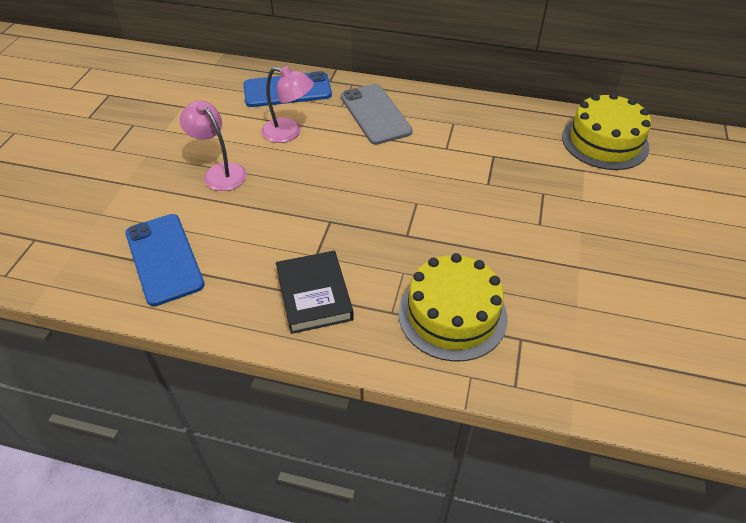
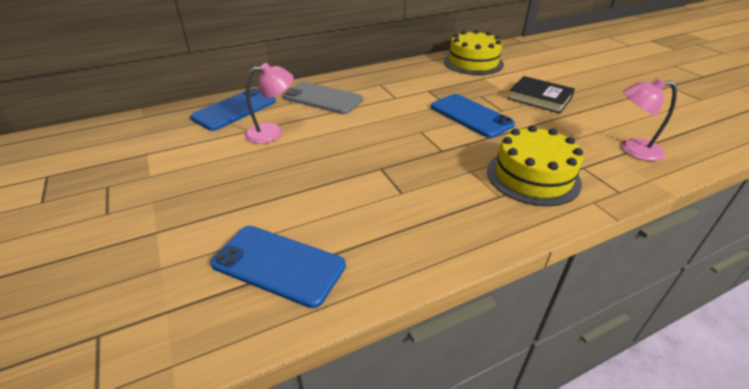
camera: 40 degrees left, 10 degrees down
(220, 172) = (246, 180): pink lamp -> pink lamp (632, 149)
(314, 295) = (437, 216): black book -> black book (539, 98)
(493, 212) = (470, 116): none -> blue phone

